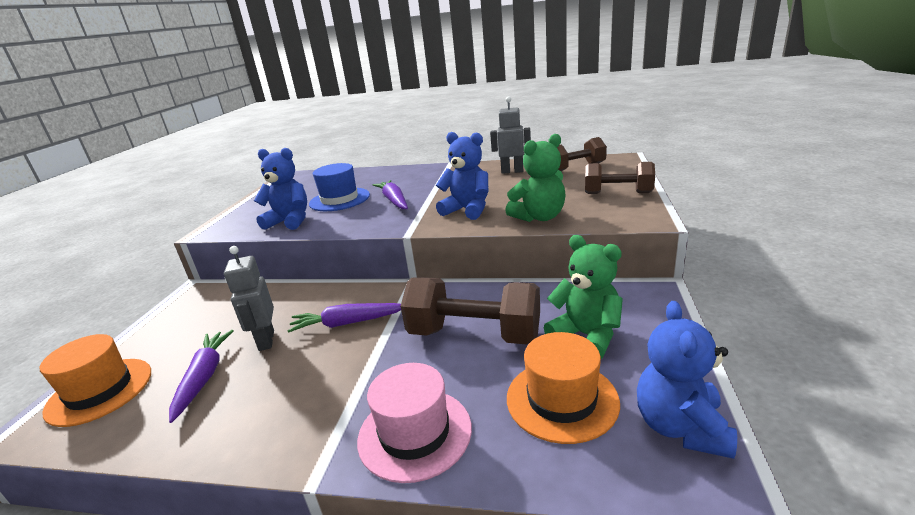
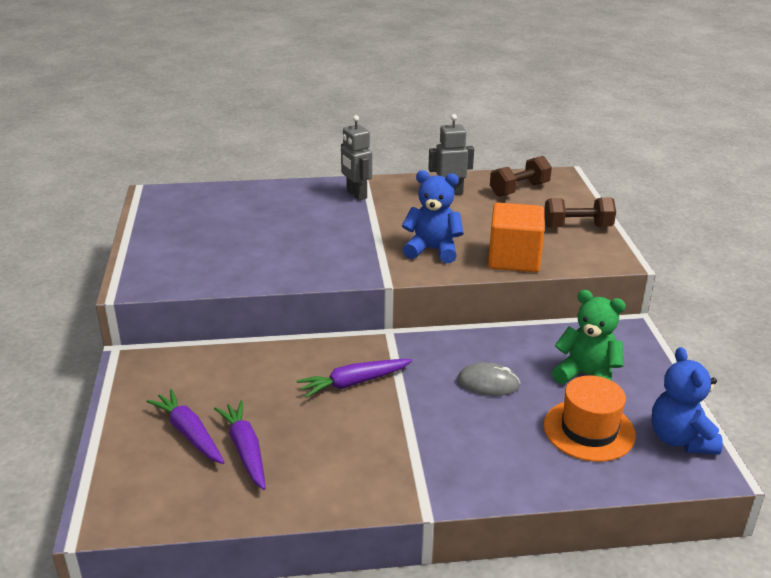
camera: 20 degrees left, 5 degrees up
(100, 391) = (138, 476): orange hat -> none
(266, 340) = (279, 408): grey robot -> grey robot (356, 195)
(290, 221) = (227, 269): blue teddy bear -> none
(339, 199) = (264, 235): blue hat -> none
(394, 201) = (336, 237): purple carrot -> purple carrot (189, 433)
(415, 433) = (486, 469): pink hat -> none
(474, 334) = (488, 383): brown dumbbell -> grey mouse
(539, 217) = (514, 259): green teddy bear -> orange cube

